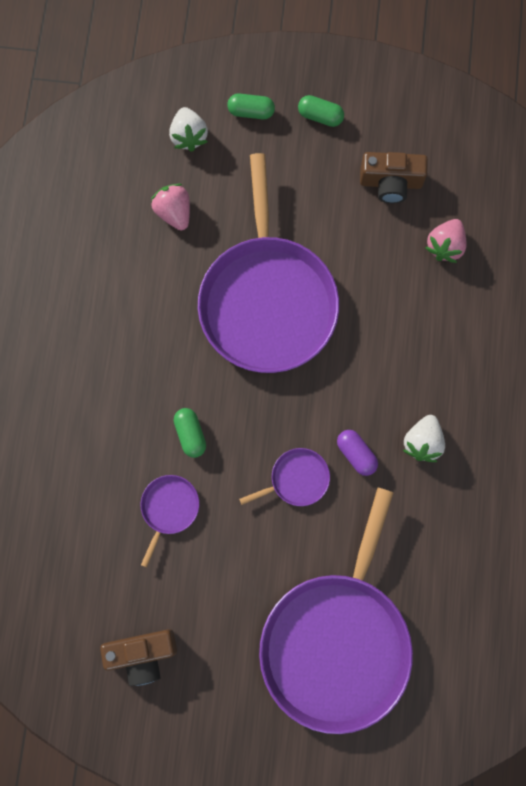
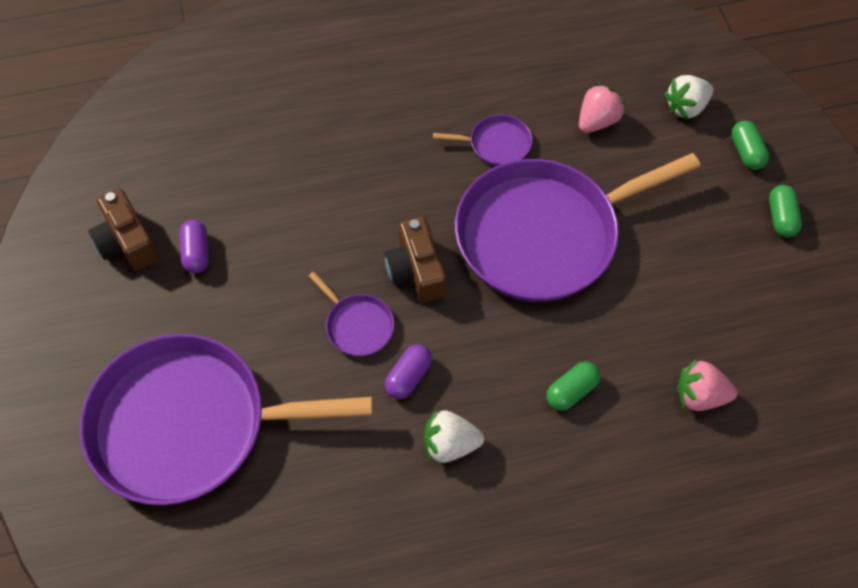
camera: 70 degrees right, 15 degrees down
(169, 508) = (284, 217): purple pan -> purple pan (496, 144)
(177, 595) = (197, 253): none -> purple capsule
(190, 434) = (368, 211): green capsule -> green capsule (571, 391)
(391, 183) = (744, 313): brown camera -> brown camera (416, 271)

